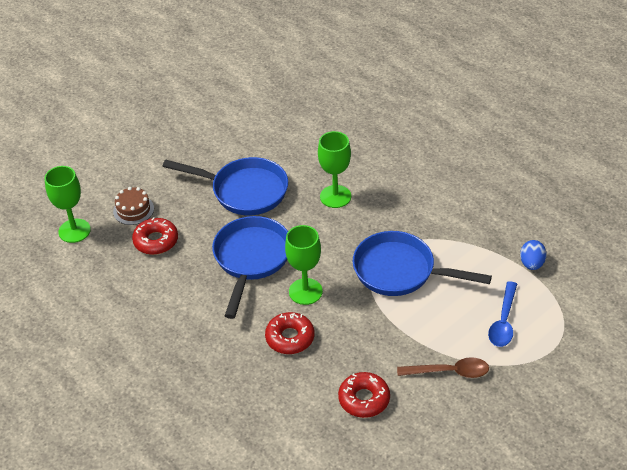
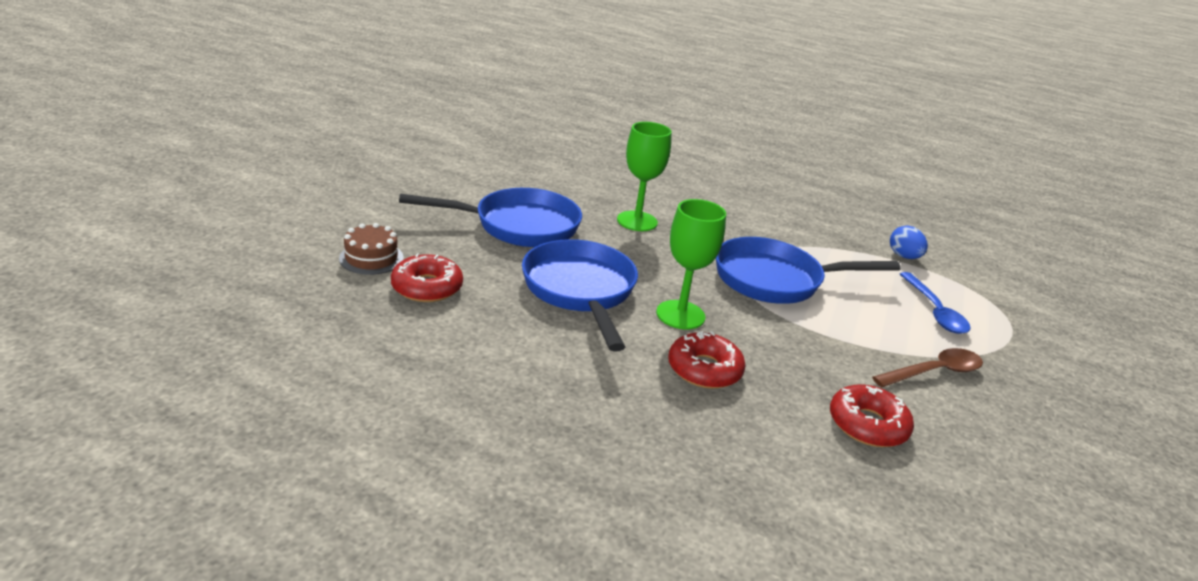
camera: 30 degrees left, 15 degrees down
(74, 231) = (285, 290): green goblet -> none

